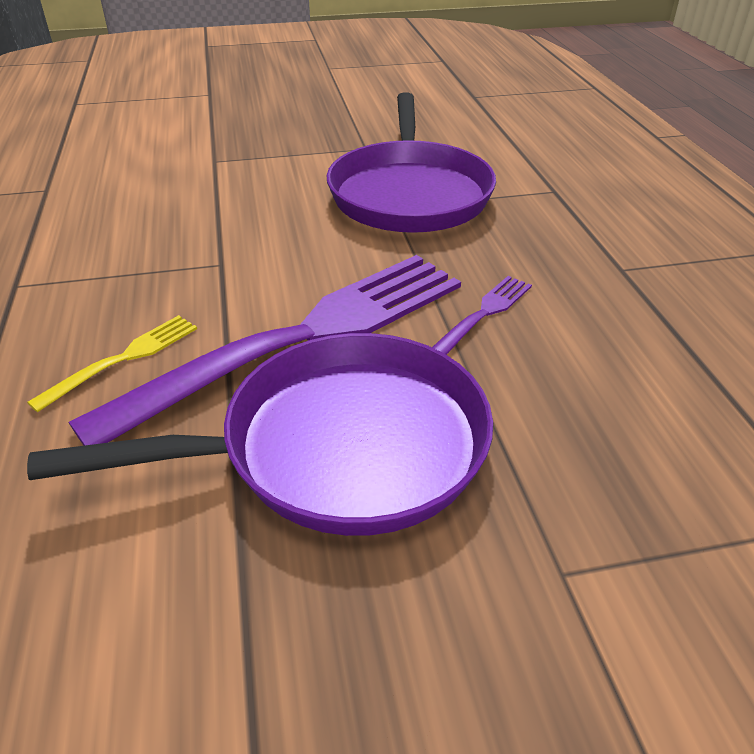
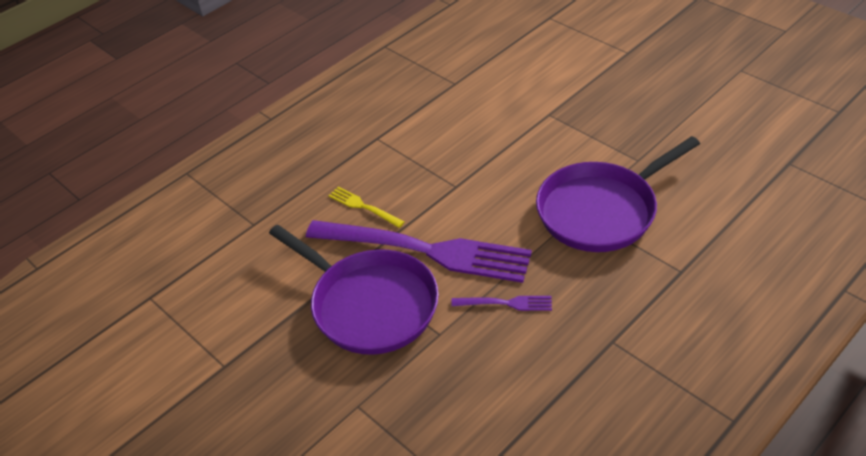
camera: 60 degrees right, 5 degrees up
(124, 358) = (363, 206): yellow fork -> yellow fork turned 150 degrees counterclockwise

